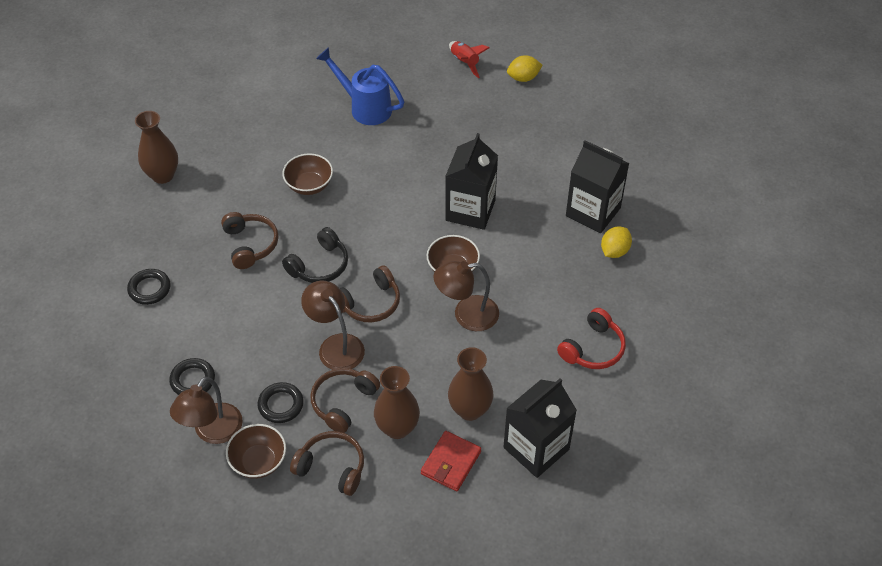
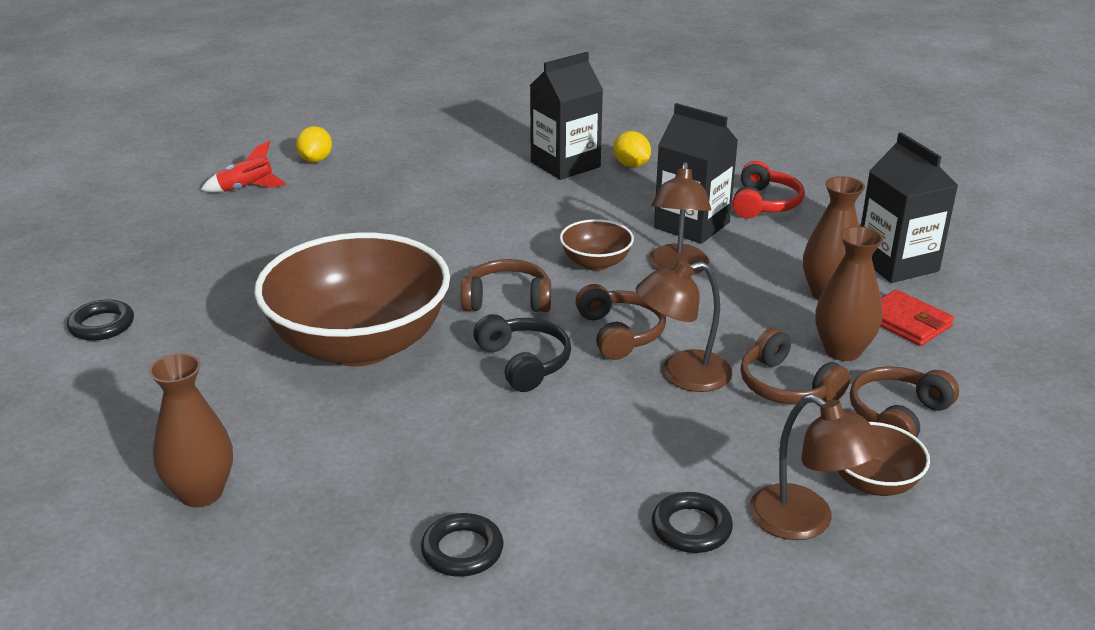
camera: 70 degrees left, 20 degrees down
(250, 244) = (438, 420): brown headphones -> brown headphones (507, 300)
(281, 405) = (773, 443): black ring -> black ring (102, 325)
(309, 185) = (359, 344): brown bowl -> brown bowl, size x2.29
(364, 107) = (249, 272): blue watering can -> none
(470, 210) = (507, 233): black carton -> black carton (692, 225)
(593, 348) = (764, 204): red headphones -> red headphones turned 45 degrees clockwise

